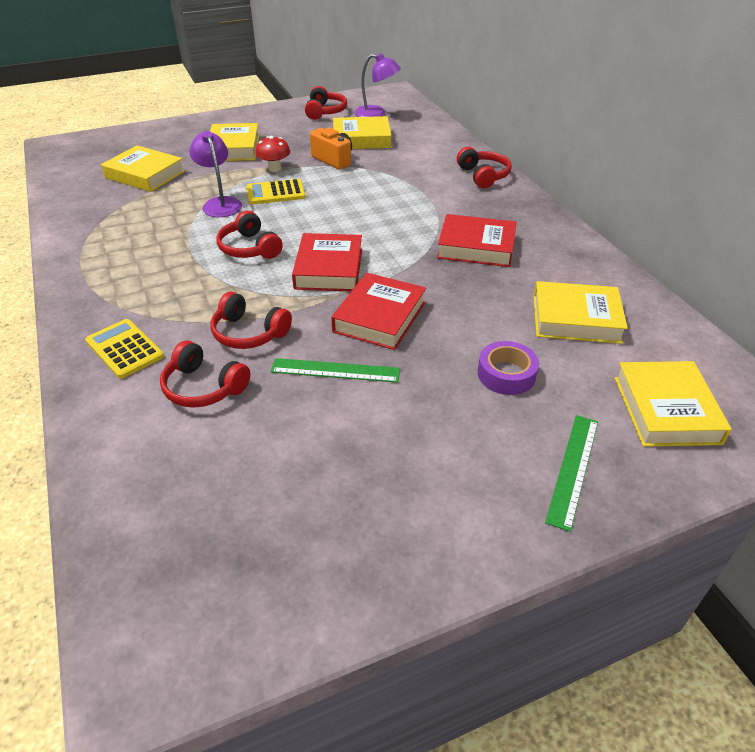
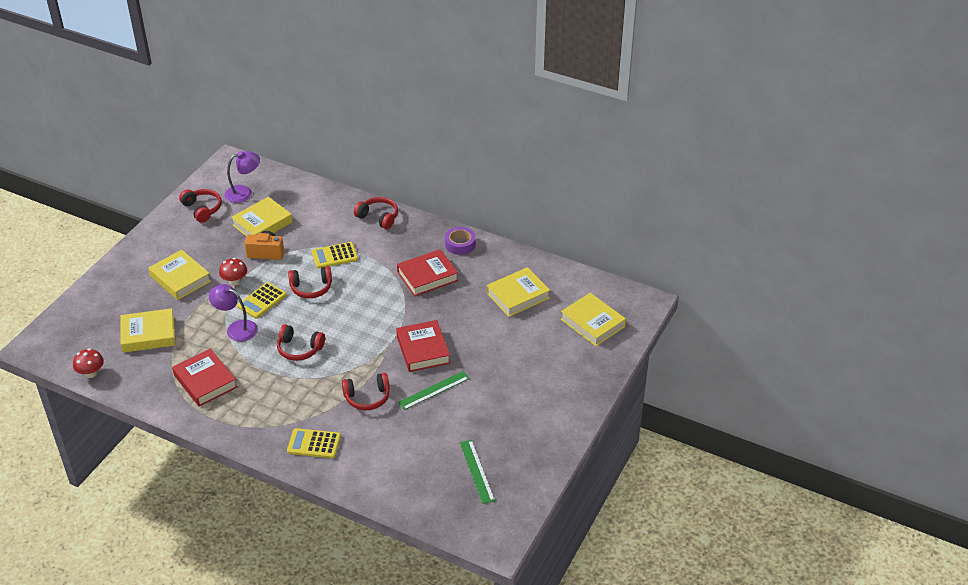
camera: 40 degrees left, 0 degrees up
(58, 181) = (91, 373): none -> red mushroom
(204, 387) = (381, 436): red headphones -> red headphones (311, 288)
(329, 268) = (362, 336): red book -> red book (205, 381)
(396, 187) = (334, 256): none -> yellow calculator
(506, 374) = (513, 345): purple tape -> purple tape (460, 244)
(573, 469) = (577, 373): green ruler -> green ruler (476, 471)

